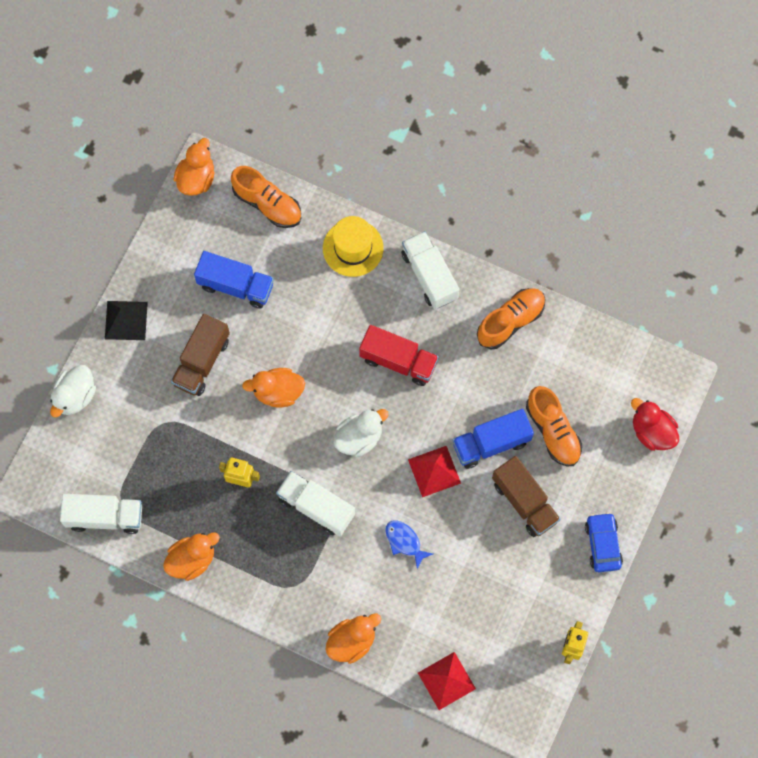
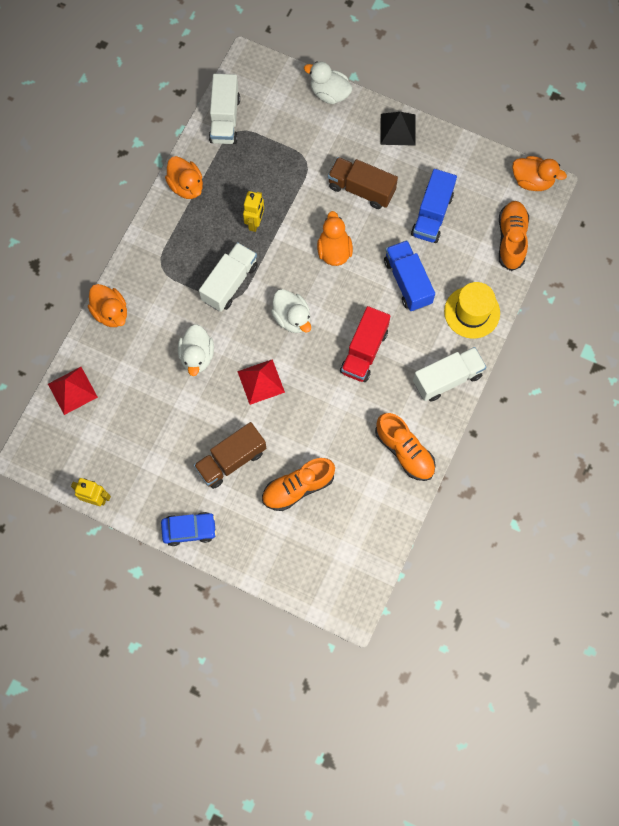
camera: 90 degrees right, 0 degrees up
(267, 204) = (511, 239): orange shoe -> orange shoe turned 150 degrees clockwise
(404, 541) = (197, 356): blue fish -> white duck
(491, 443) = (286, 431): blue truck -> blue truck (407, 282)
(652, 432) = (297, 580): red duck -> none

